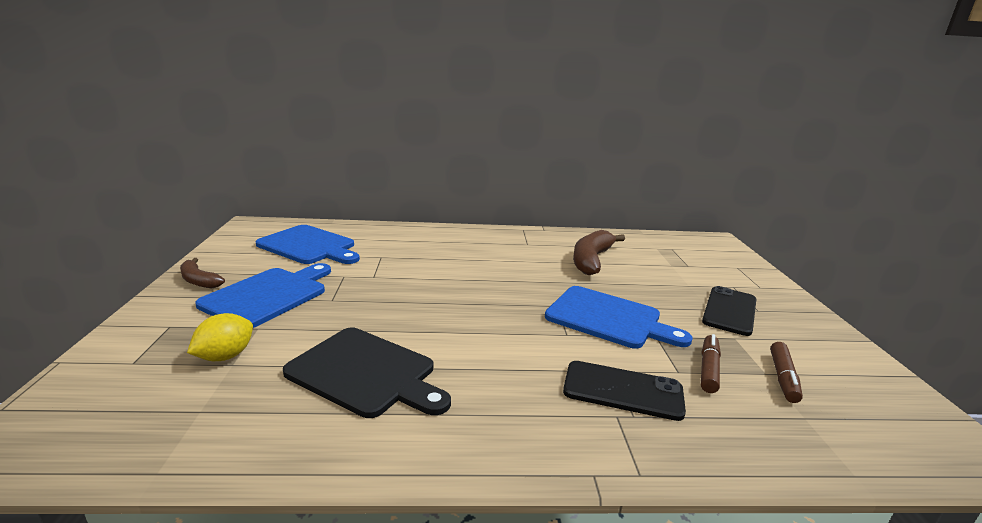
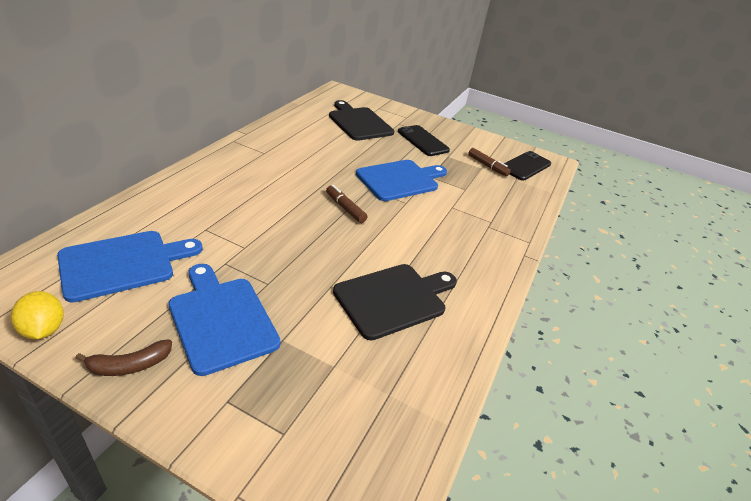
camera: 65 degrees left, 15 degrees up
(225, 356) = (318, 368): yellow lemon -> yellow lemon (44, 329)
(591, 260) = (320, 144): brown banana -> none
(623, 391) = (470, 214): black phone -> black phone (525, 166)
(677, 266) = (359, 123): none -> black cutting board
(708, 369) = (469, 180): brown marker -> brown marker (345, 208)

